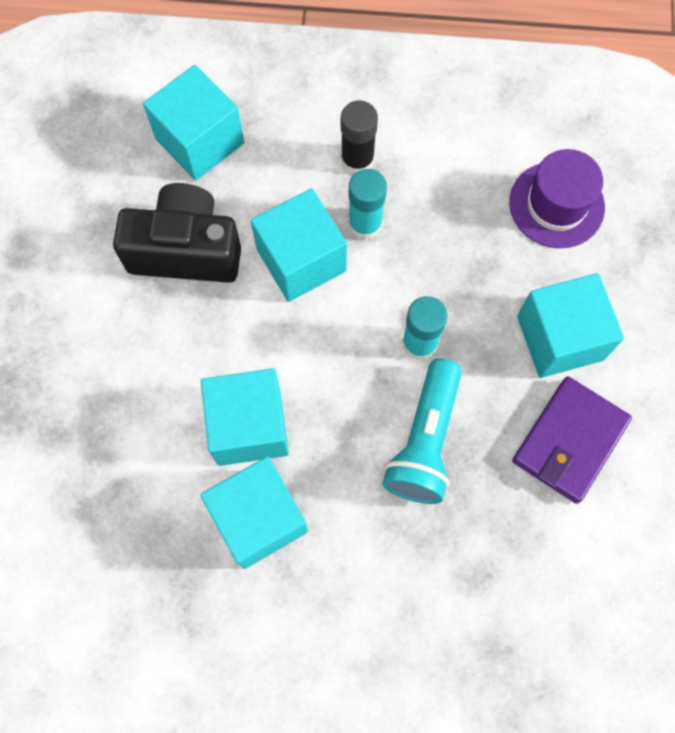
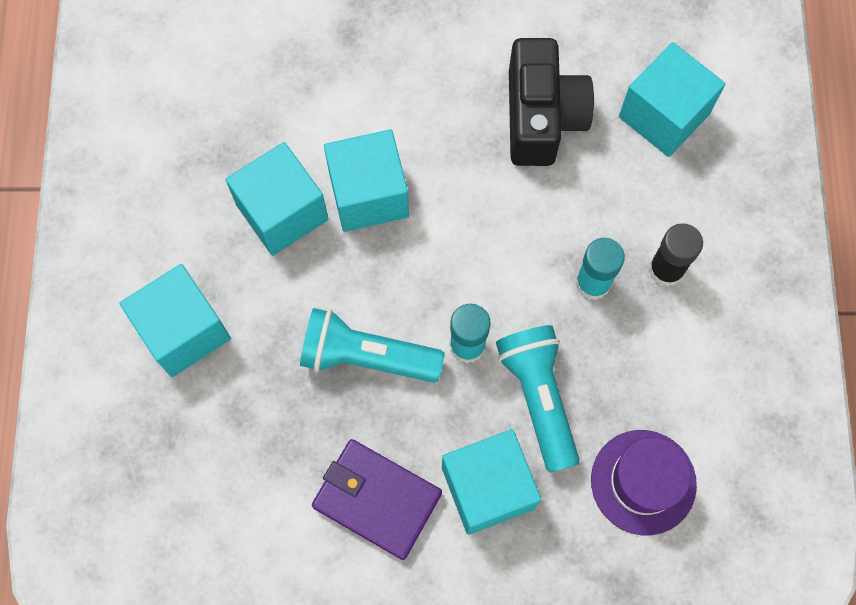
camera: 85 degrees right, 0 degrees up
(301, 260) = (544, 224): turquoise cube -> turquoise cube (183, 331)
(475, 284) = (538, 398): none -> turquoise flashlight

